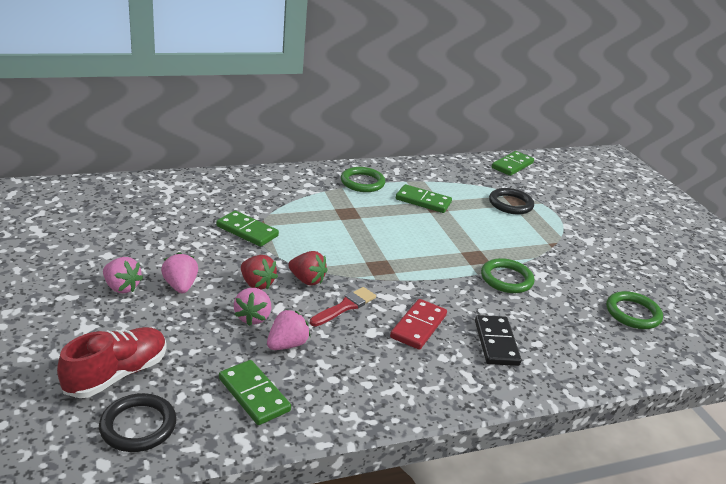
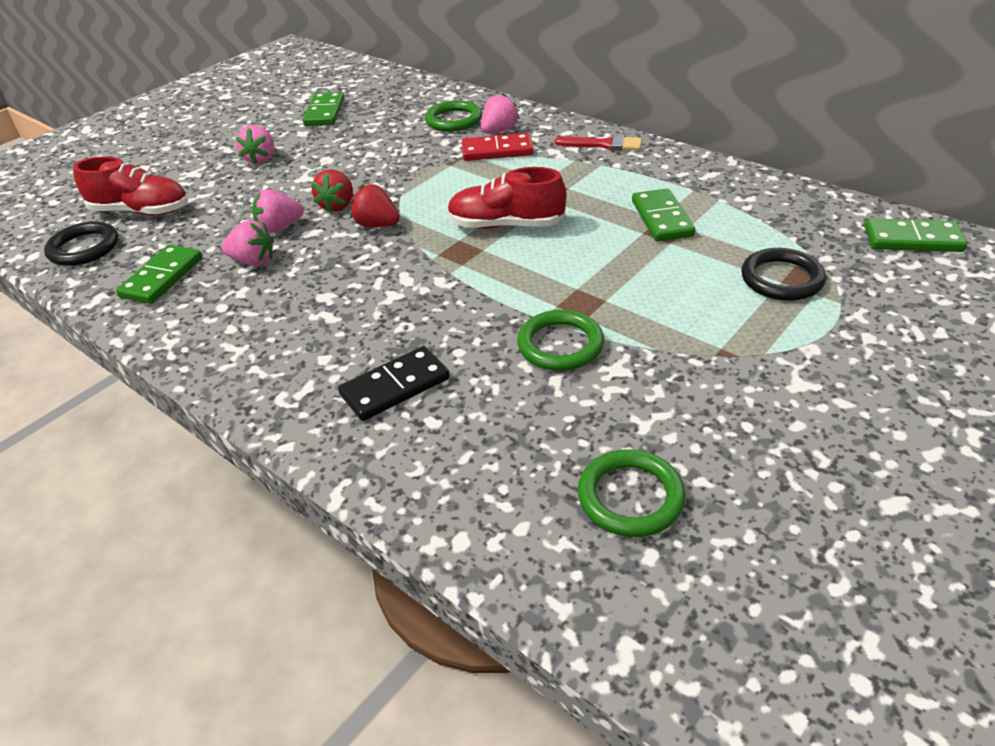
camera: 65 degrees right, 10 degrees up
(180, 286) = (291, 178): pink strawberry -> pink strawberry (499, 131)
(247, 231) = (425, 162): green domino -> green domino (324, 112)
(307, 280) = (377, 225): red strawberry -> red strawberry turned 120 degrees clockwise
(345, 307) = (354, 263): red brush -> red brush (603, 145)
(362, 182) = (635, 169): green ring -> green ring (454, 120)
(370, 241) = (506, 225): none -> red shoe
(418, 326) = (367, 320): red domino -> red domino (497, 150)

